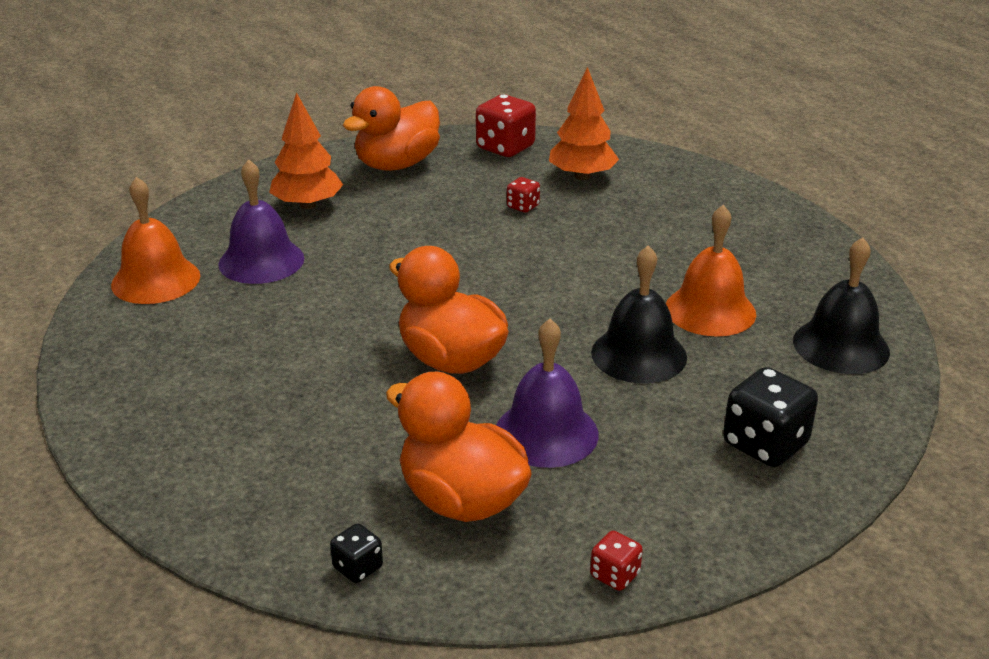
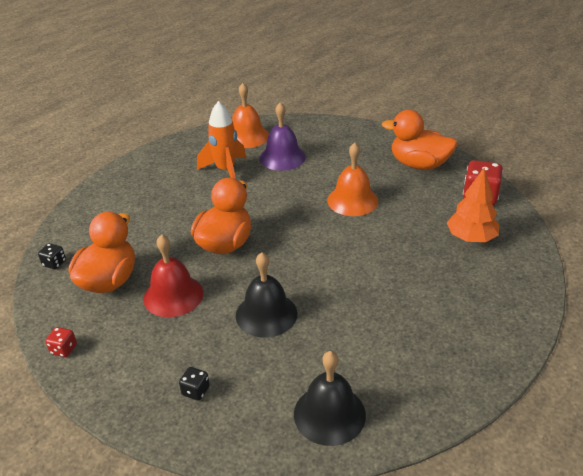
camera: 70 degrees right, 5 degrees up
(242, 321) = (225, 170): none -> orange rocket
(307, 205) = (347, 152): orange tree -> none
(523, 206) = (408, 224): red dice -> none
(546, 433) = (173, 295): purple bell -> red bell
(710, 310) = (336, 336): orange bell -> orange bell (352, 200)
(765, 444) = (195, 391): black dice -> black dice, size x0.51

